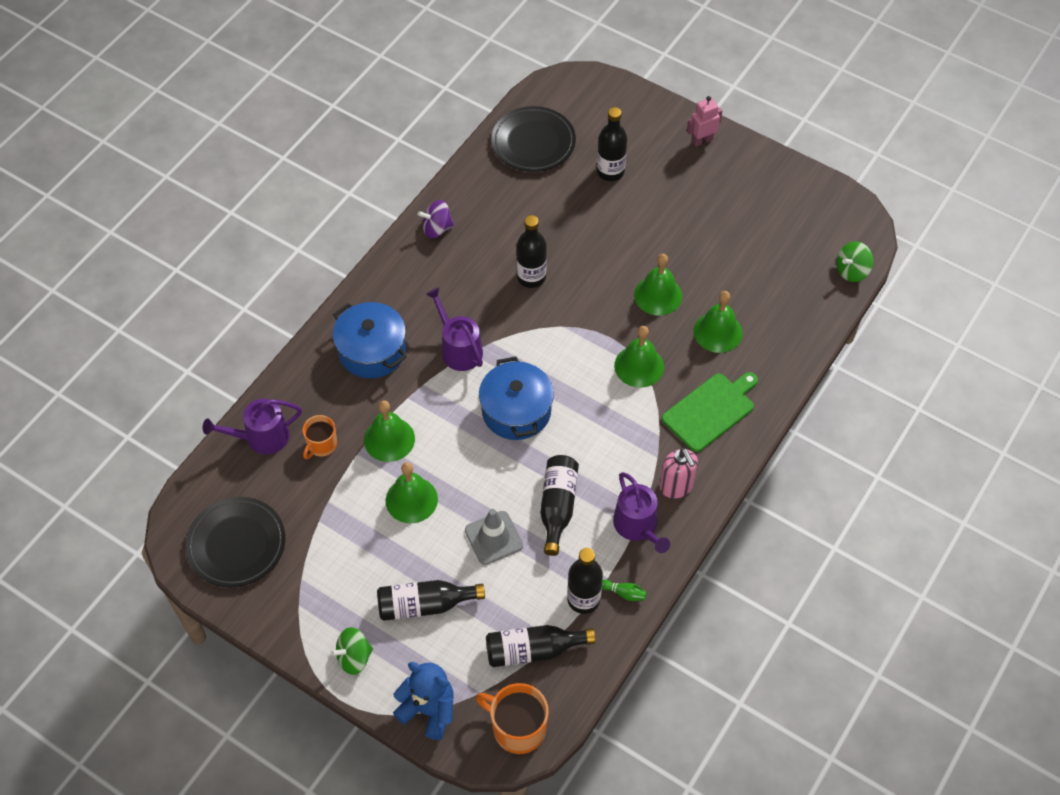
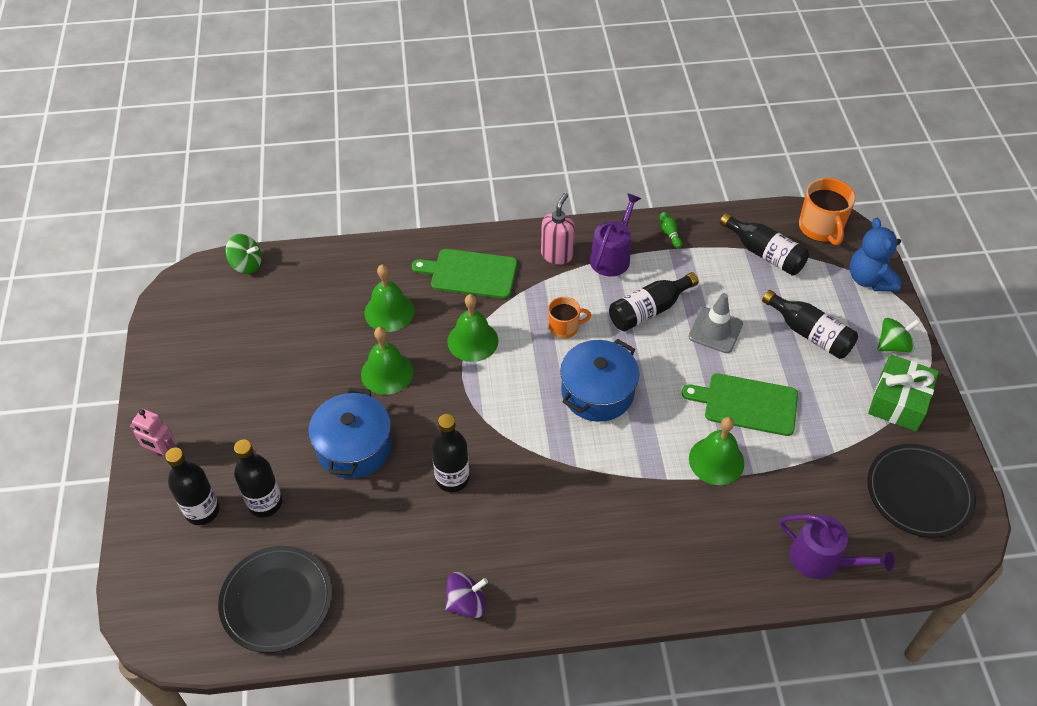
camera: 130 degrees left, 5 degrees down
(309, 608) = (898, 401): none -> green gift
(321, 445) = (776, 506): orange mug -> orange mug (564, 327)
(354, 657) = (893, 345): green spinning top -> green spinning top turned 45 degrees counterclockwise
(372, 351) = (652, 545): blue pot -> blue pot (354, 447)
(411, 499) = (746, 404): green bell -> green cutting board
(437, 229) = (466, 603): purple spinning top -> purple spinning top turned 60 degrees counterclockwise
(458, 349) = (581, 477): purple watering can -> none
(583, 599) = (699, 251): black bottle -> black bottle (202, 511)

